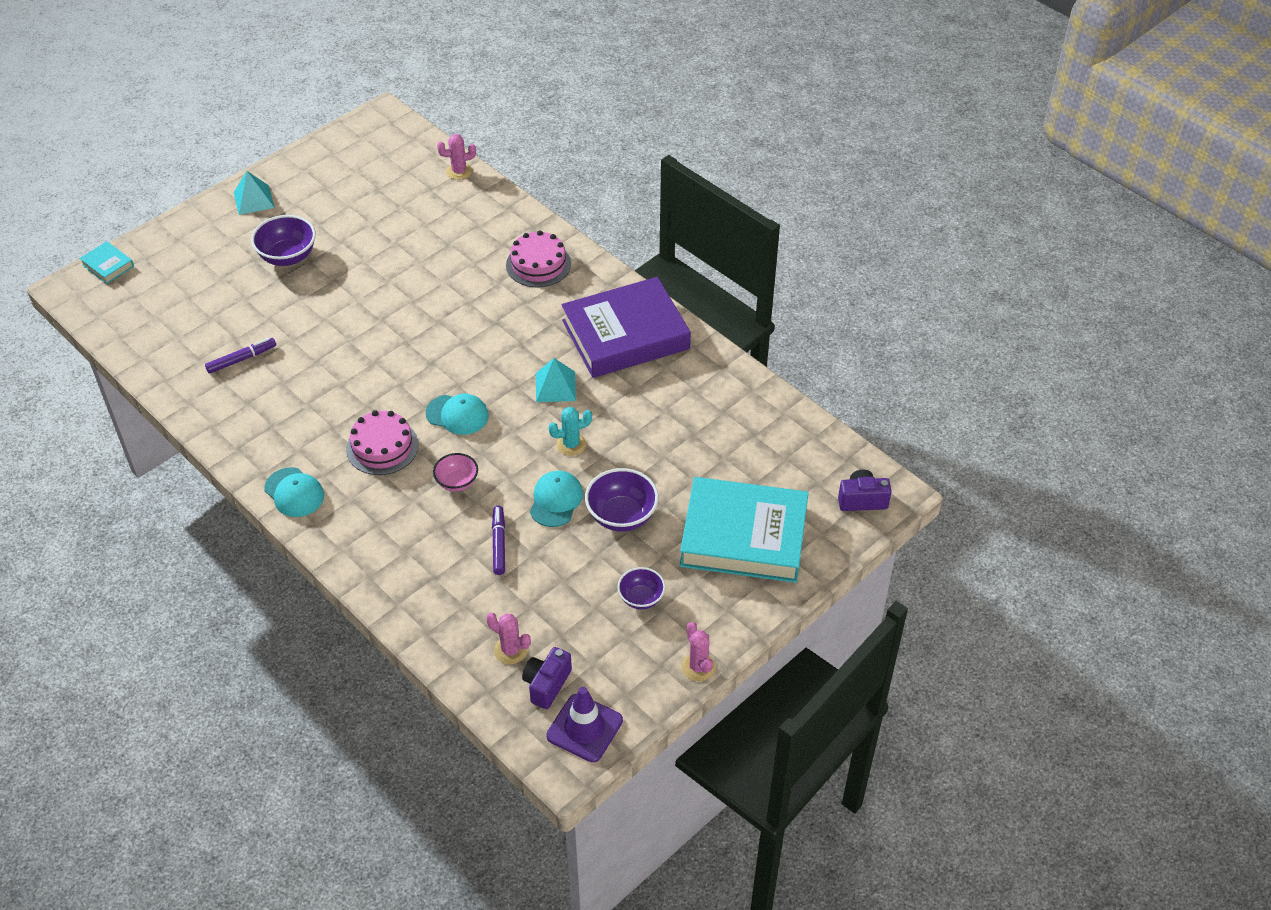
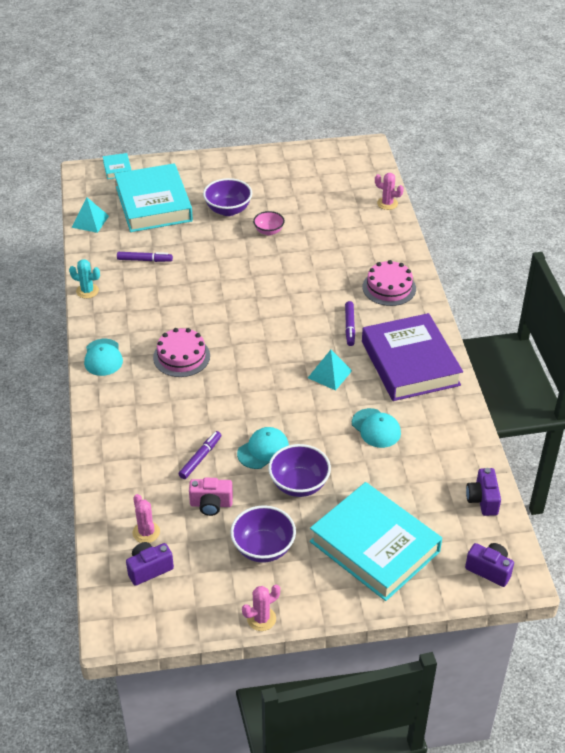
camera: 35 degrees right, 5 degrees down
(192, 288) = (153, 204): none -> turquoise book
(253, 200) = (238, 166): turquoise pyramid -> turquoise pyramid (90, 221)
(457, 415) = (247, 360): turquoise cap -> turquoise cap (376, 428)
(457, 482) = (208, 403): pink bowl -> pink bowl (269, 231)
(533, 326) = (349, 326): none -> purple marker
(551, 584) = (211, 504): none -> pink camera
(571, 444) = (306, 418): turquoise cactus -> turquoise cactus (87, 291)
(584, 728) = (148, 613): purple traffic cone -> none
(625, 335) = (410, 363): purple book -> purple book turned 60 degrees clockwise
(641, 598) = (263, 548): purple bowl -> purple bowl, size x1.60
(698, 667) = (261, 619): pink cactus -> pink cactus turned 45 degrees clockwise
(803, 437) = (482, 500): none -> purple camera

